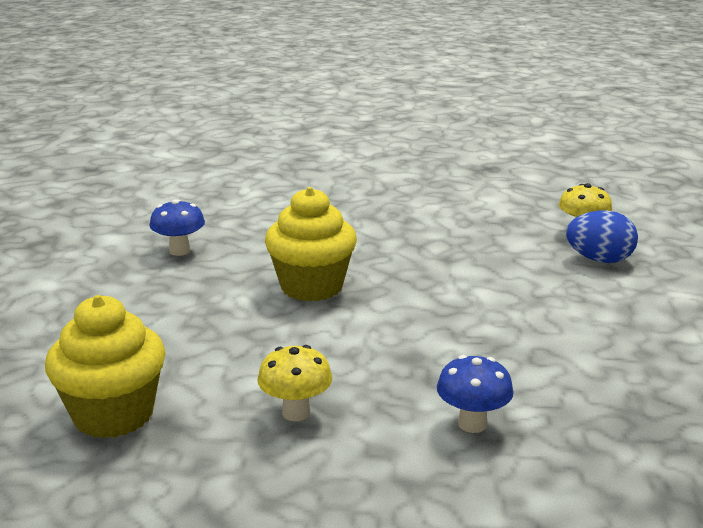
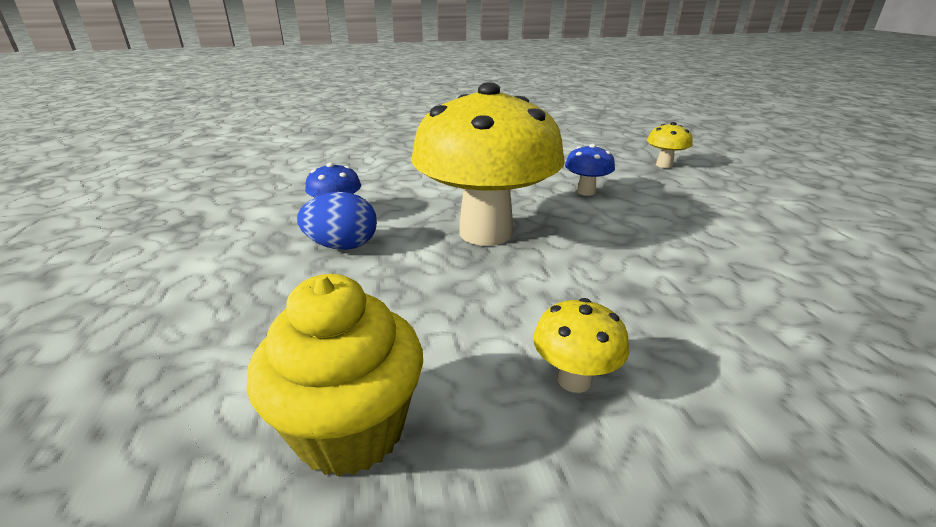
camera: 15 degrees left, 5 degrees up
(311, 287) = (485, 232): yellow cupcake -> yellow mushroom
(472, 424) = (766, 357): blue mushroom -> blue mushroom (586, 192)
(599, 260) = (698, 182): blue egg -> blue egg (342, 246)

